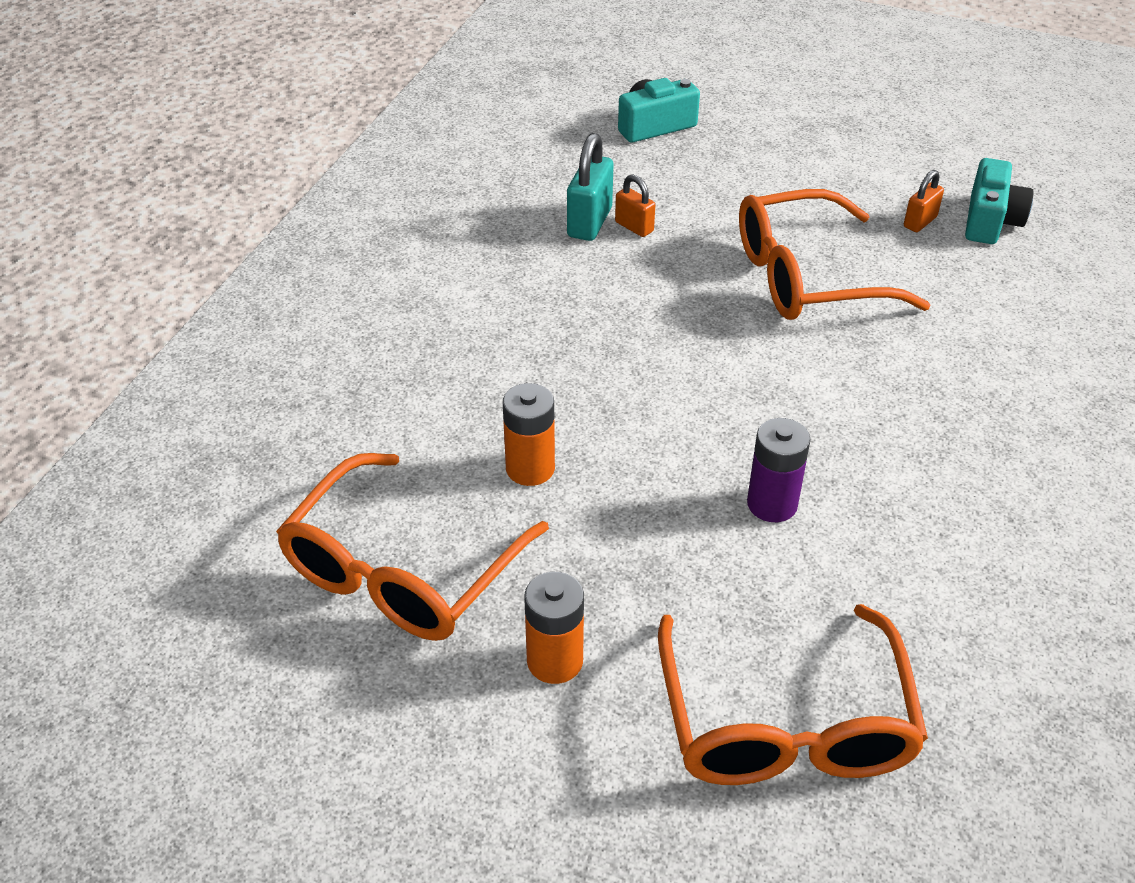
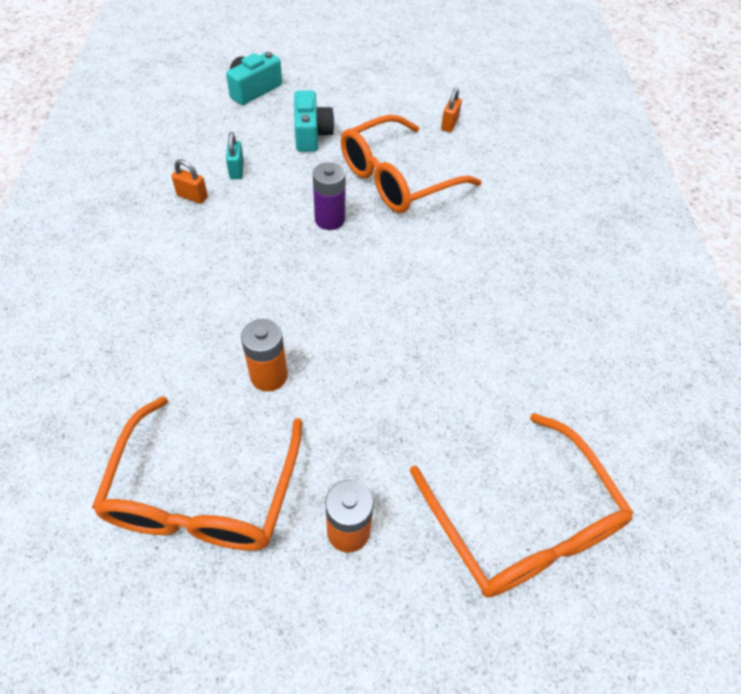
camera: 25 degrees left, 10 degrees up
(589, 222) = (236, 170): turquoise padlock -> turquoise padlock, size x0.60
(634, 227) = (269, 167): orange padlock -> orange padlock (192, 196)
(772, 504) = (444, 353): purple battery -> purple battery (329, 219)
(990, 221) = (489, 115): turquoise camera -> turquoise camera (311, 134)

